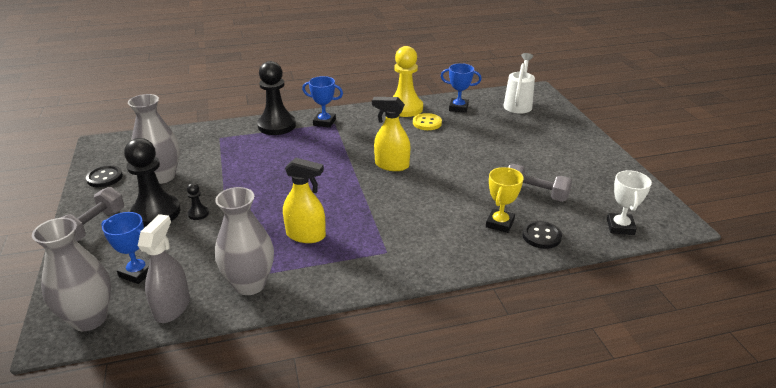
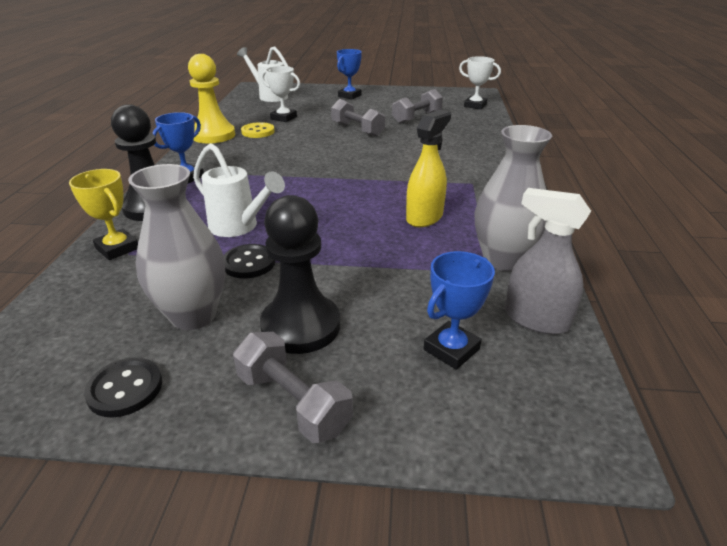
camera: 70 degrees left, 0 degrees up
(89, 319) = (551, 402): grey vase -> none
(198, 214) = (331, 286): black pawn -> none
(261, 162) = (239, 227): none -> white watering can
(391, 165) = (323, 158): yellow spray bottle -> none
(458, 108) = (245, 116): blue trophy -> blue trophy (349, 96)
(468, 125) = (283, 118): none -> white trophy
(471, 167) = (357, 130): none -> grey dumbbell
(500, 223) = (451, 136): yellow trophy -> yellow trophy (117, 248)
(541, 236) = (475, 127): black button -> black button (249, 263)

